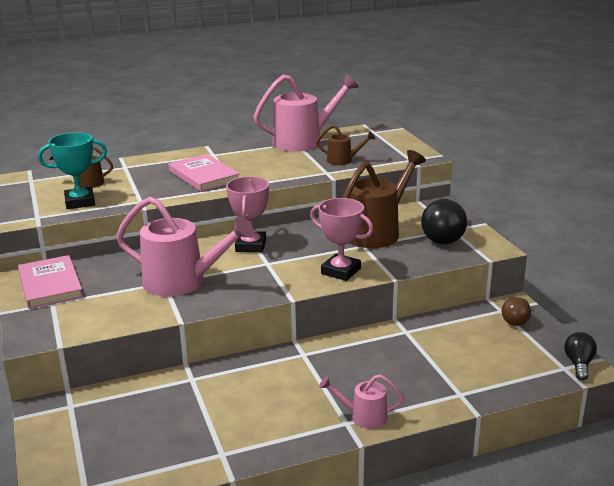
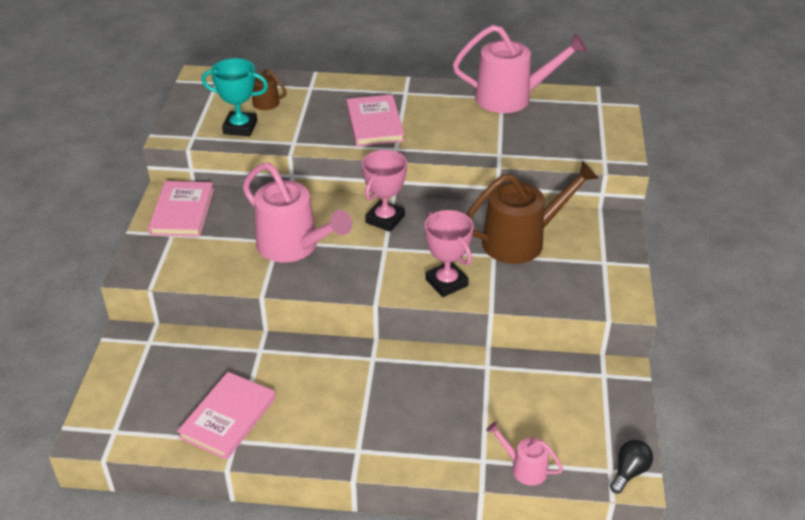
camera: 25 degrees right, 15 degrees up
(200, 438) = (228, 417): none -> pink book
(343, 160) = (531, 141): brown watering can -> none
(363, 416) = (376, 450): pink watering can -> pink watering can (524, 468)
(445, 237) = (587, 271): black light bulb -> none
(516, 320) = (610, 393): brown light bulb -> none

